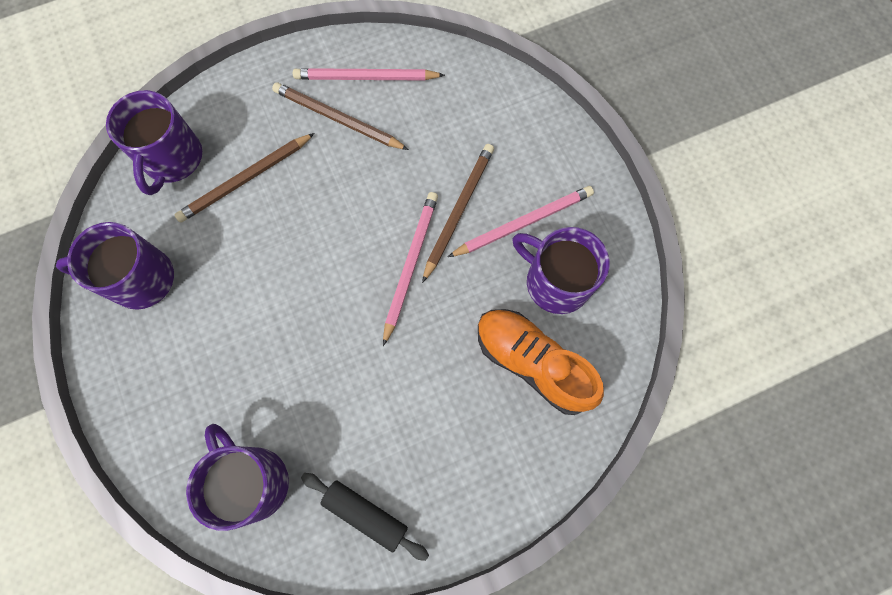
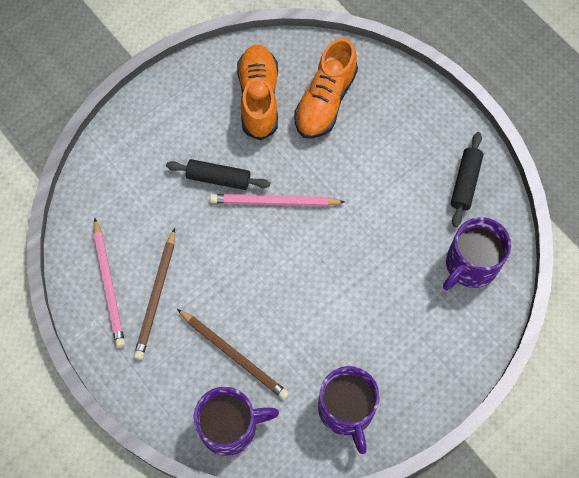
camera: 105 degrees left, 5 degrees down
(458, 211) = (218, 178): brown pencil -> black rolling pin
(523, 223) = (216, 129): pink pencil -> none
(555, 281) = (259, 98): purple mug -> orange shoe

